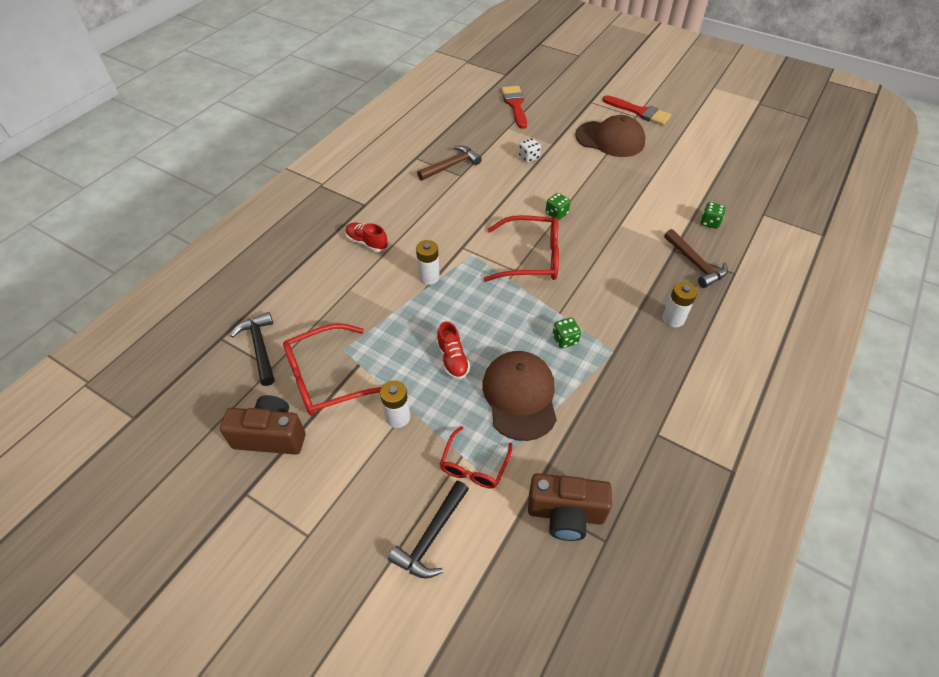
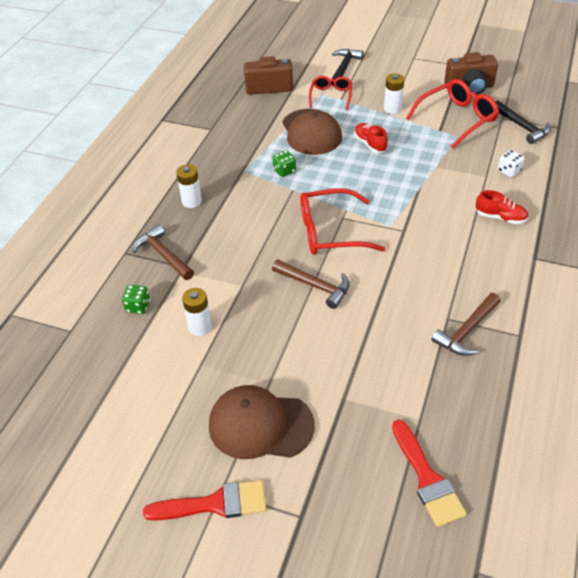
camera: 170 degrees right, 5 degrees down
(429, 277) = (421, 197): white battery -> white battery (200, 327)
(529, 157) = (370, 365): white dice -> white dice (509, 171)
(556, 213) = (315, 286): green dice -> brown hammer
(639, 112) = (214, 504): red brush -> red brush turned 150 degrees clockwise

